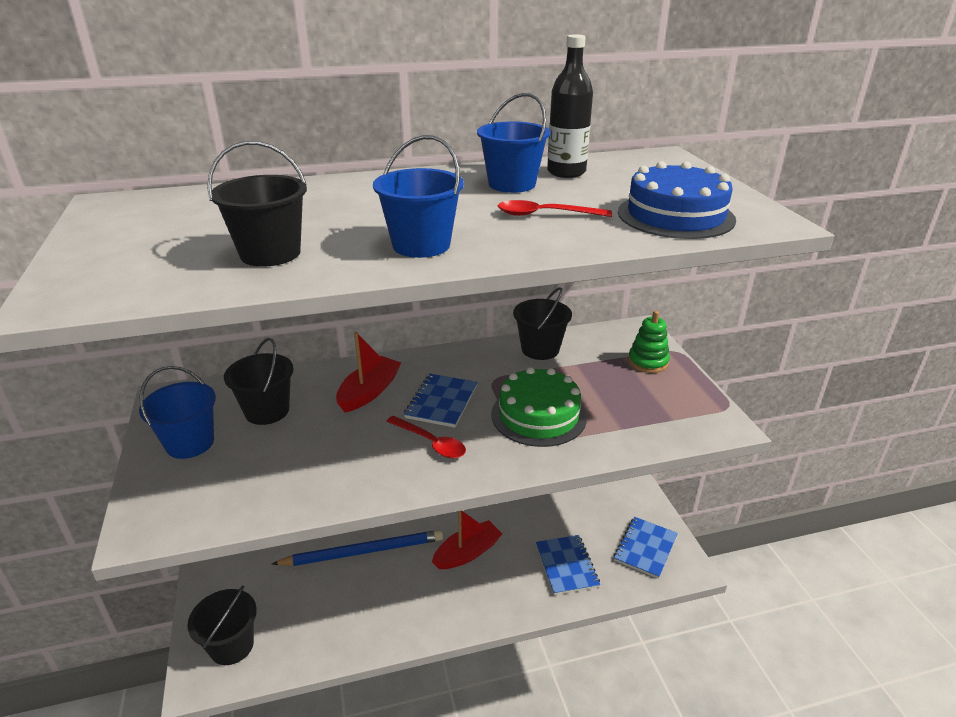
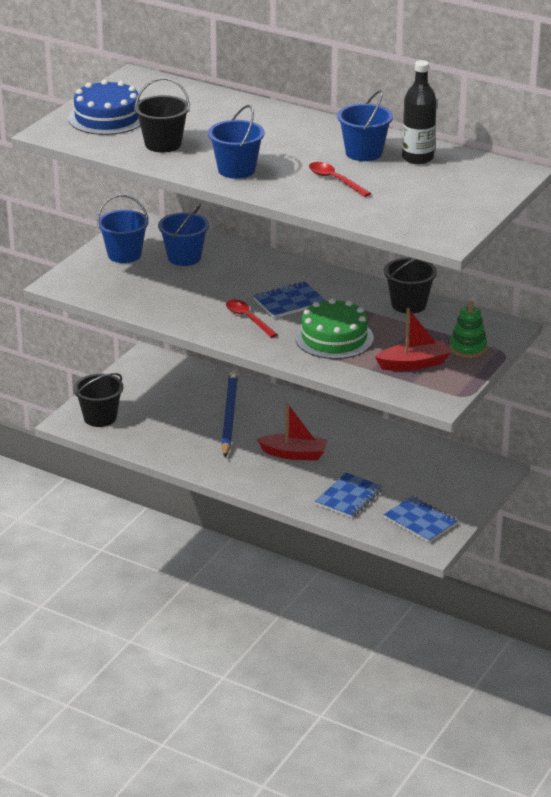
camera: 45 degrees right, 0 degrees up
(267, 411) = (184, 257): black bucket -> blue bucket
(363, 551) = (229, 416): blue pencil -> blue pencil turned 120 degrees counterclockwise
(369, 392) = (256, 275): red boat -> red boat (414, 364)
(430, 443) = (248, 319): red spoon -> red spoon turned 150 degrees clockwise
(645, 548) = (420, 521): blue notebook -> blue notebook turned 60 degrees clockwise
(675, 216) = (403, 212): blue cake -> blue cake (107, 117)

